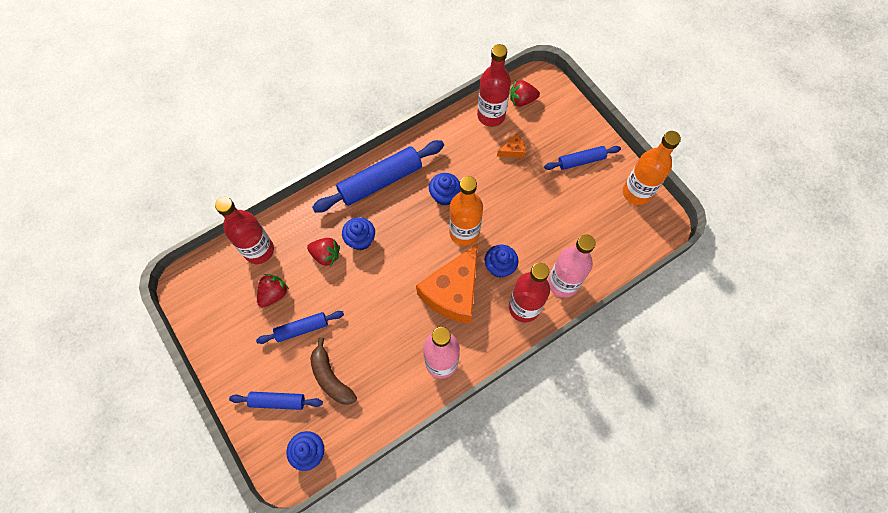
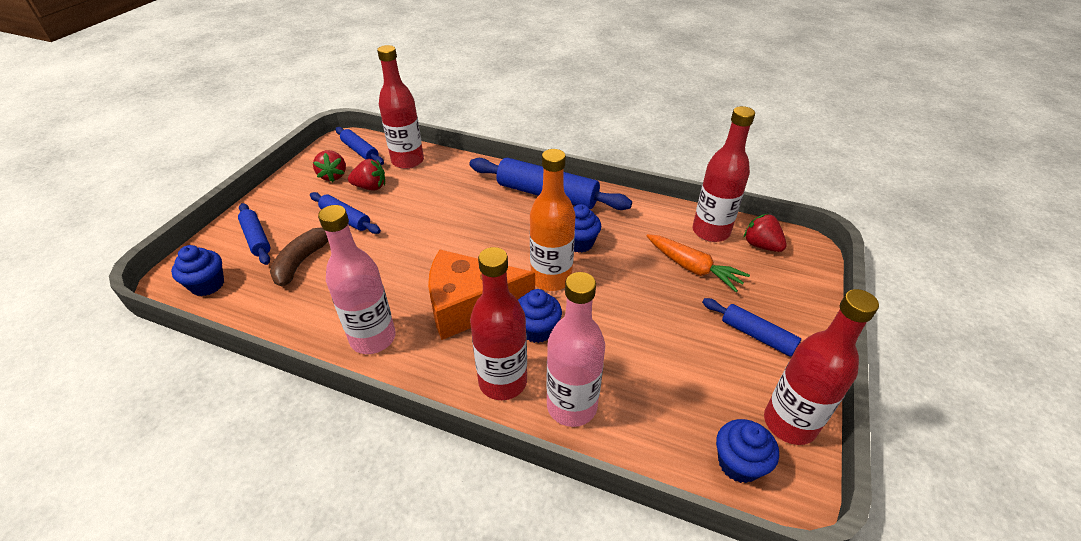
camera: 55 degrees right, 25 degrees down
(213, 279) = (360, 151): none -> blue rolling pin
(326, 255) = (436, 198): red strawberry -> red strawberry (333, 176)
(360, 240) = (472, 211): blue cupcake -> blue cupcake (738, 463)
(513, 150) = (693, 268): orange cheese -> orange carrot
(636, 193) = (789, 423): orange bottle -> red bottle

